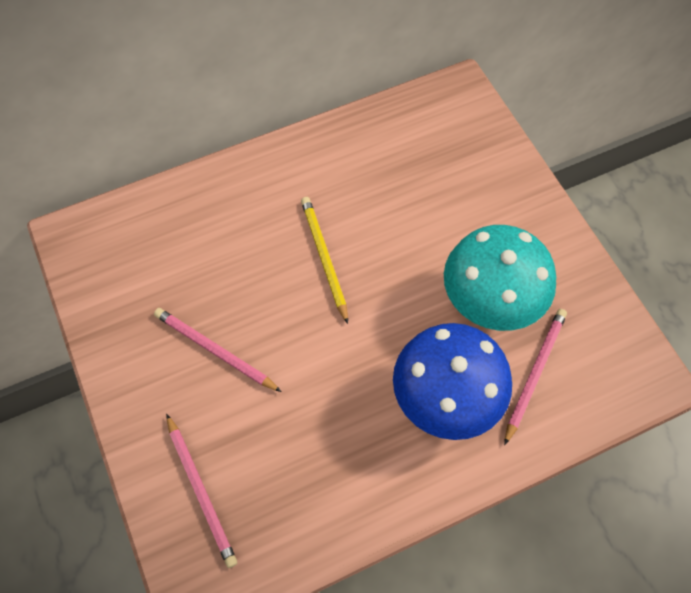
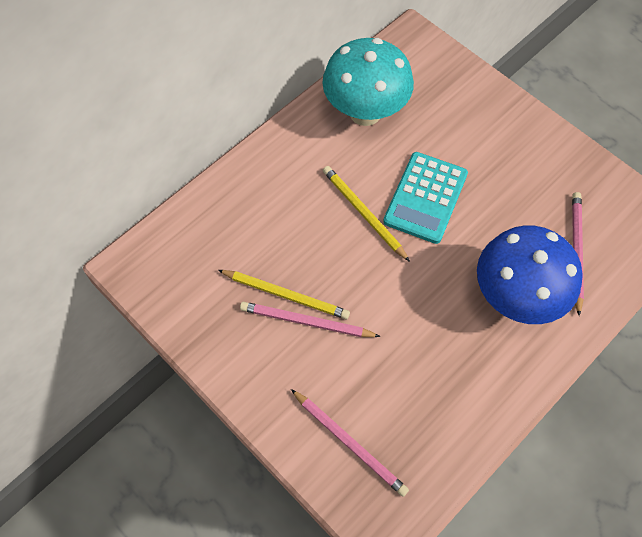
camera: 20 degrees left, 0 degrees up
(207, 316) = (286, 295): none -> yellow pencil
(396, 262) = (425, 198): none -> turquoise calculator
(489, 304) = (515, 207): turquoise mushroom -> turquoise mushroom (365, 112)

